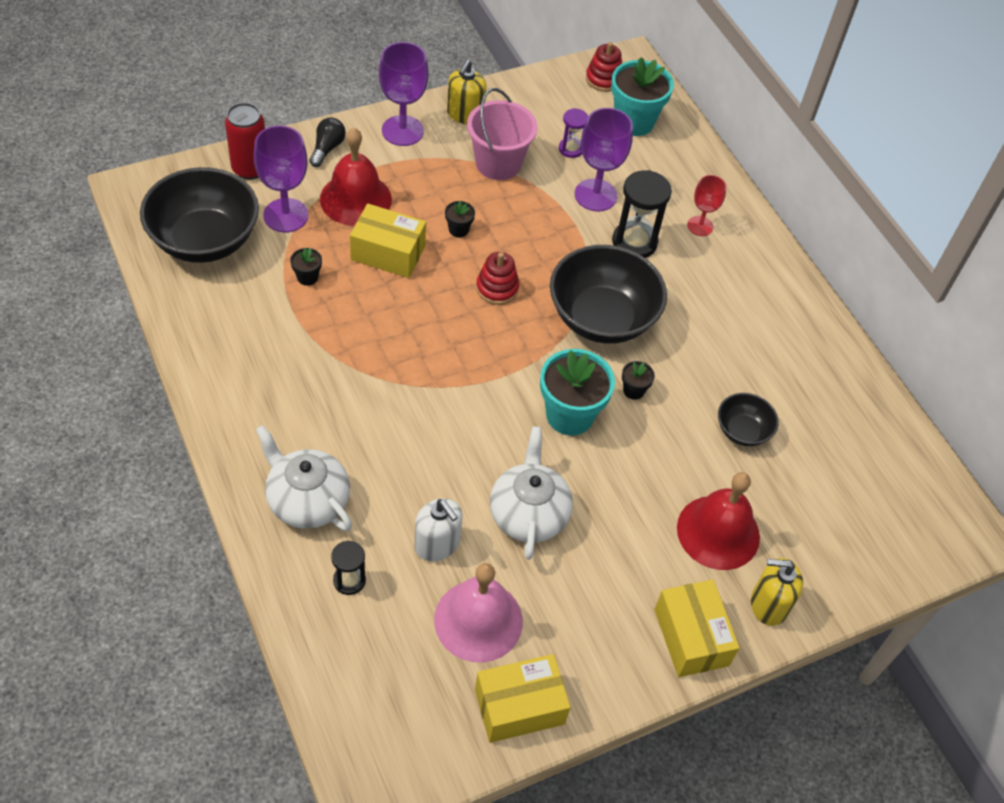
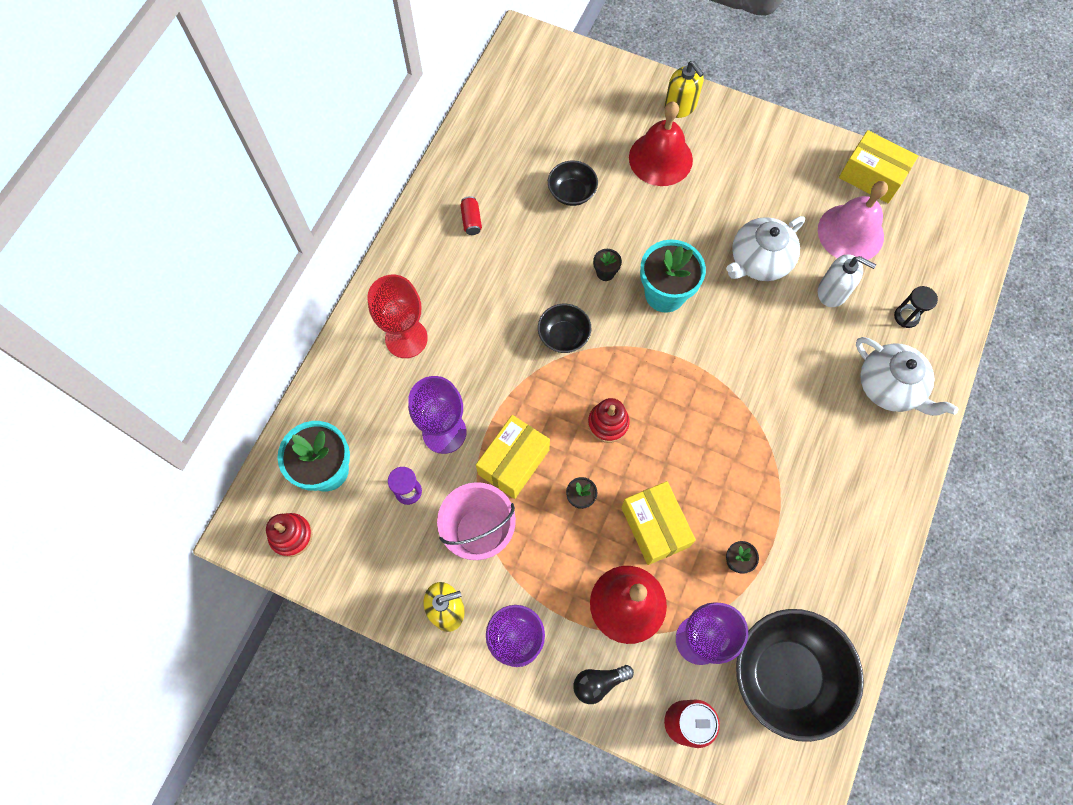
camera: 125 degrees left, 15 degrees up
(307, 500) = (889, 387): white teapot -> white teapot turned 45 degrees counterclockwise
(437, 544) = (832, 292): white soap dispenser -> white soap dispenser turned 105 degrees clockwise
(602, 318) = (563, 336): black bowl -> black bowl, size x0.50
(634, 242) = (468, 369): black hourglass -> none
(691, 637) = (741, 128): yellow box -> yellow box (513, 462)
(700, 226) = (406, 338): red goblet -> red goblet, size x1.65
(778, 340) = (471, 220): none -> red can

